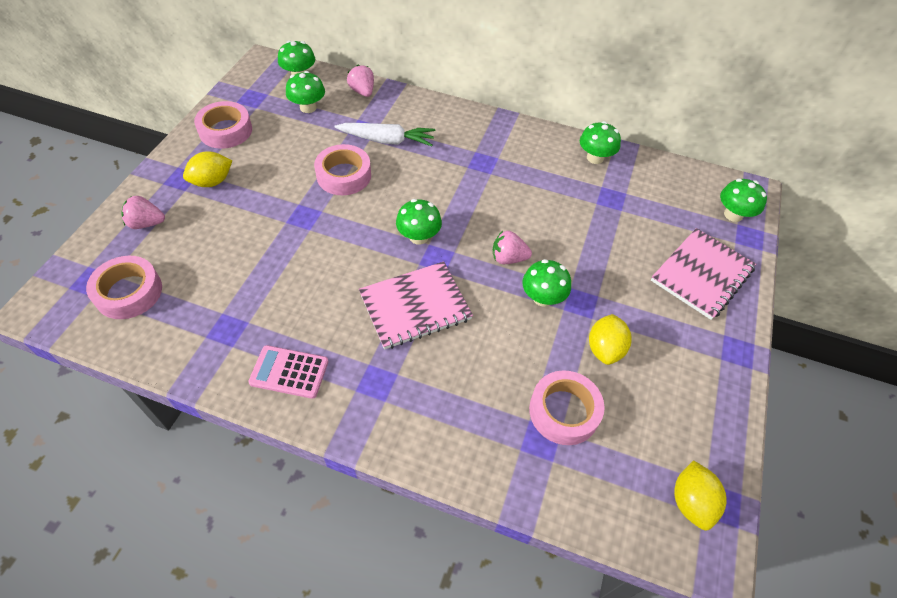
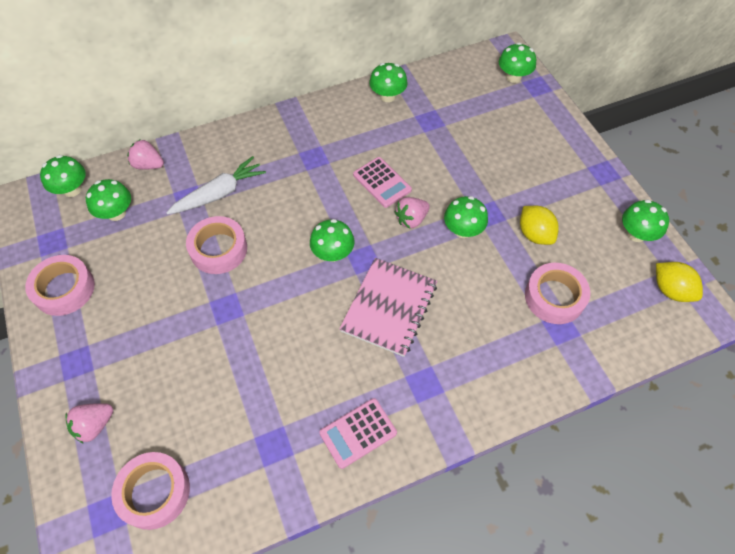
camera: 40 degrees left, 5 degrees up
(212, 182) = (110, 342): yellow lemon -> none
(516, 215) = (382, 182): none -> pink calculator
(701, 274) = (537, 135): pink notebook -> none
(711, 426) = (636, 234): none -> green mushroom

